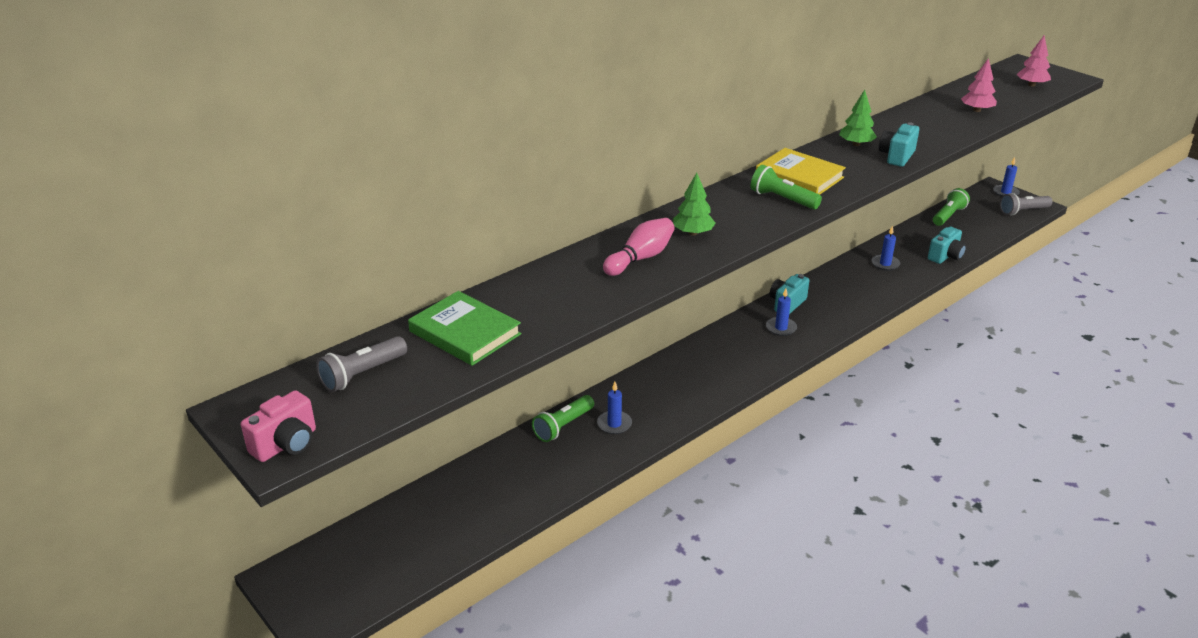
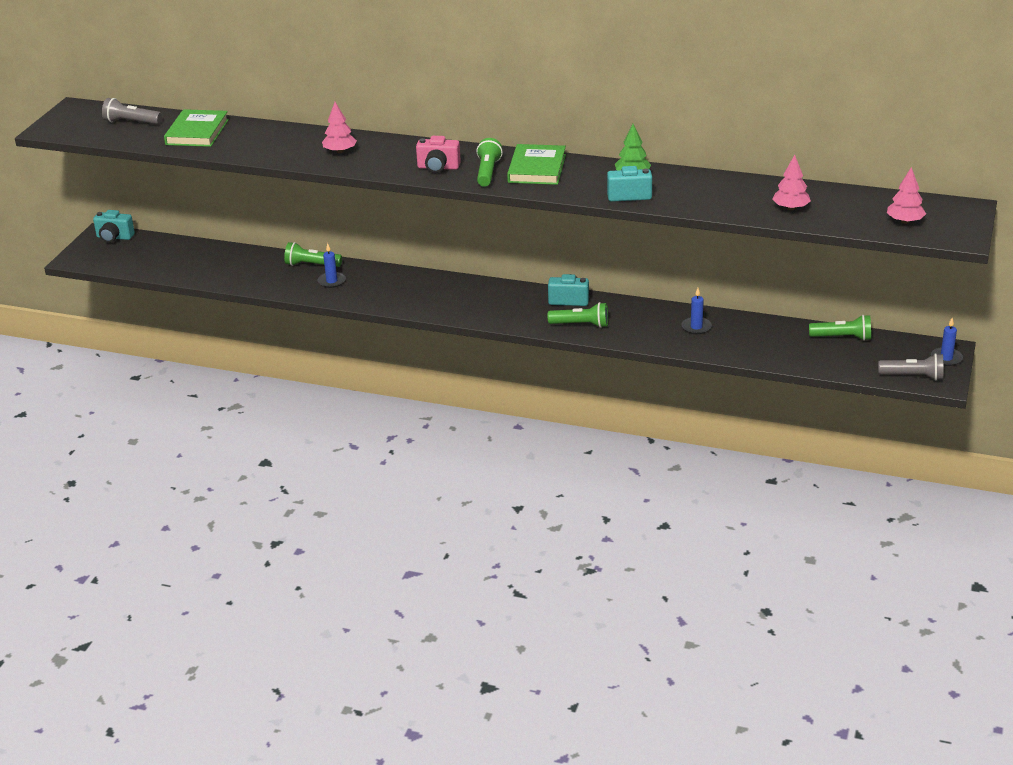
camera: 60 degrees right, 0 degrees up
(286, 444) = (56, 128): pink camera -> pink camera (438, 168)
(640, 258) = (340, 151): pink bowling pin -> pink tree
(693, 233) = (395, 157): green tree -> none
(781, 328) = (528, 307): blue candle -> none
(799, 177) = (537, 168): yellow book -> green book
(836, 312) = (581, 324): none -> green flashlight
(945, 256) = (752, 353): turquoise camera -> turquoise camera (114, 237)
(1023, 211) = (913, 376): grey flashlight -> grey flashlight turned 150 degrees clockwise

